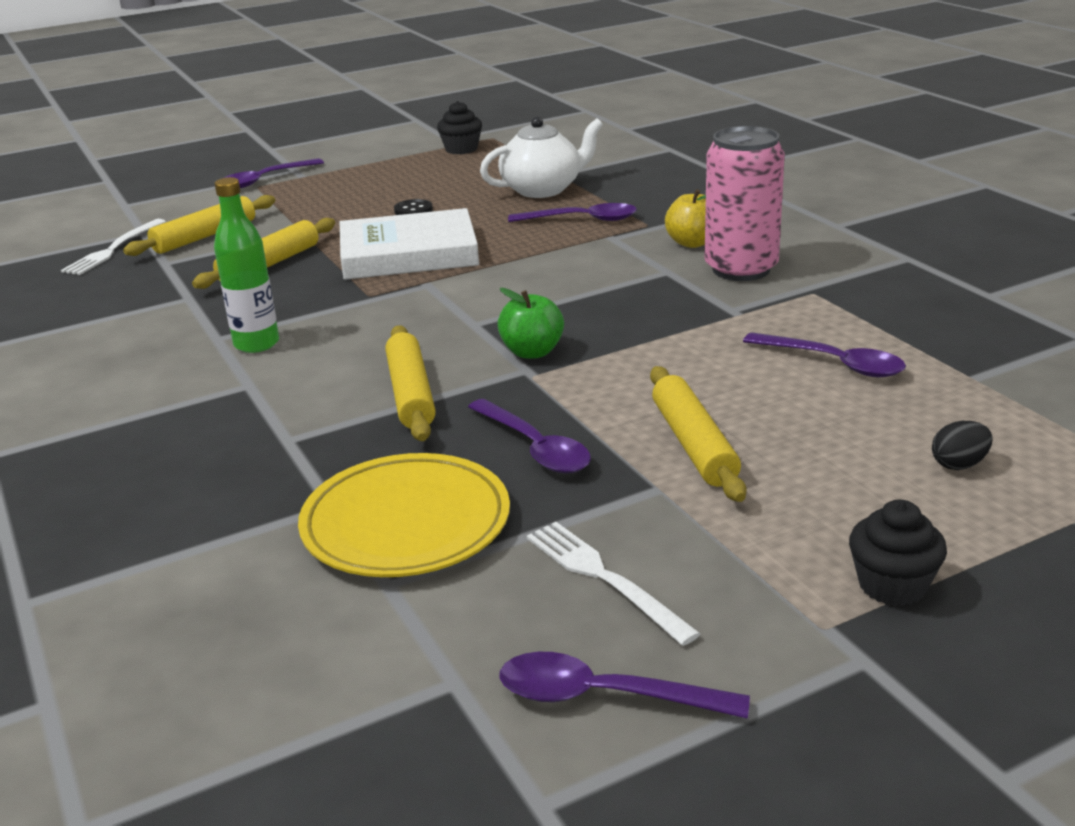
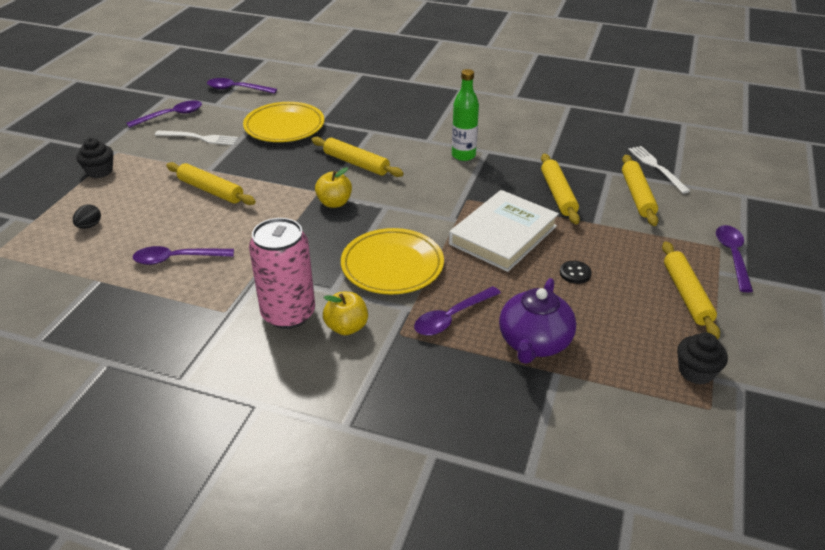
camera: 135 degrees right, 10 degrees up
(363, 175) = (687, 295): none -> yellow rolling pin
(532, 352) = (334, 203): green apple -> yellow apple
(535, 447) = (274, 164): purple spoon -> purple spoon (237, 89)
(543, 189) = (534, 343): white teapot -> purple teapot
(571, 269) = (392, 265): none -> yellow plate

